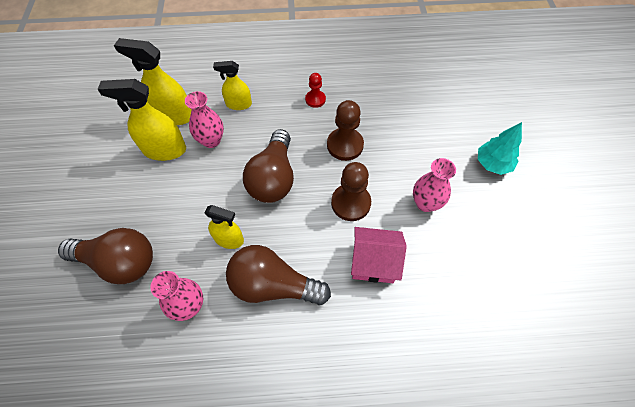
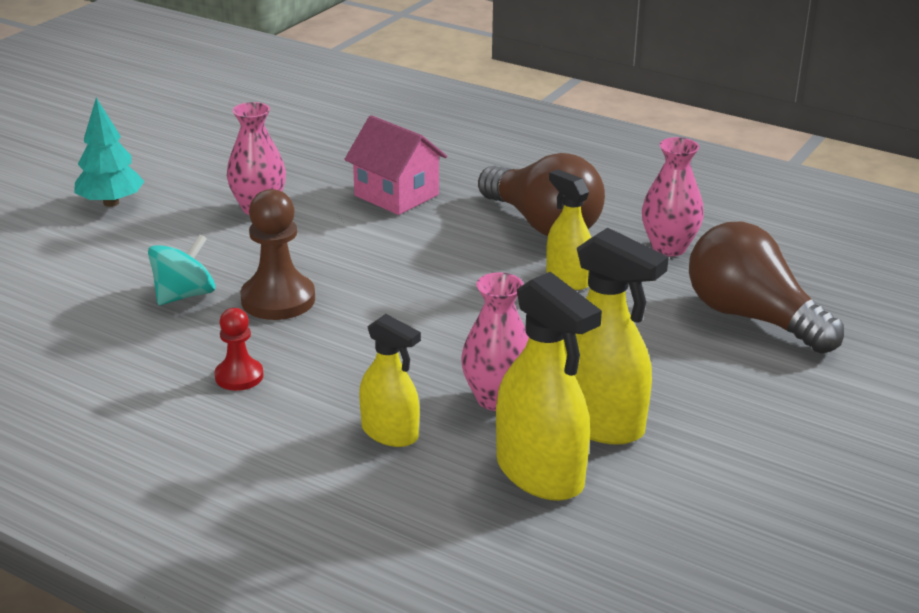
camera: 145 degrees left, 30 degrees down
(273, 178) = (438, 310): brown light bulb -> none
(350, 203) = (356, 245): brown pawn -> none
(383, 126) = (184, 295): none -> turquoise spinning top

